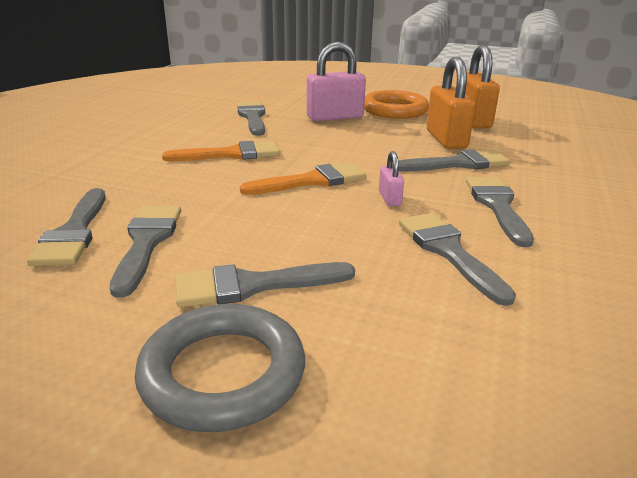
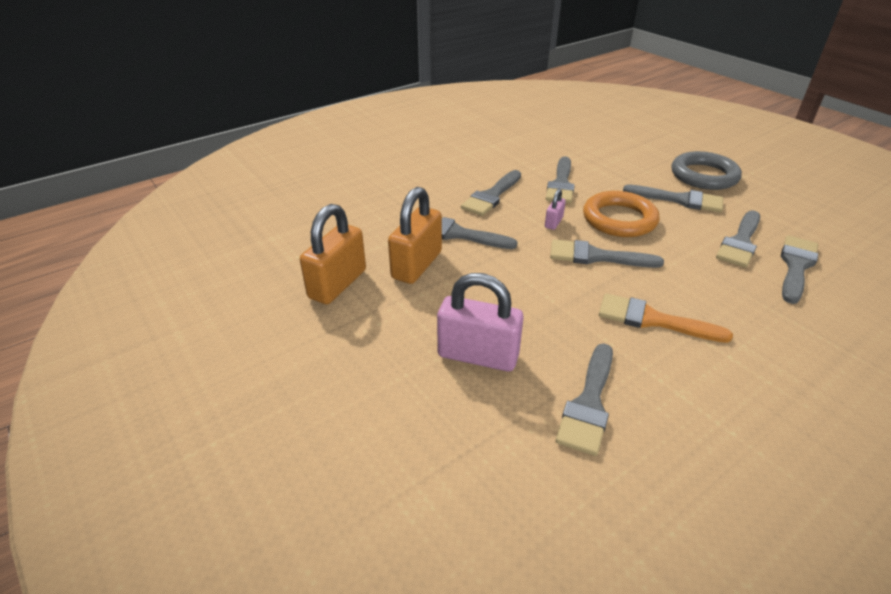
camera: 145 degrees left, 10 degrees up
(311, 181) = (596, 256): orange brush -> grey brush
(394, 110) = (383, 342): orange ring -> orange ring (619, 219)

